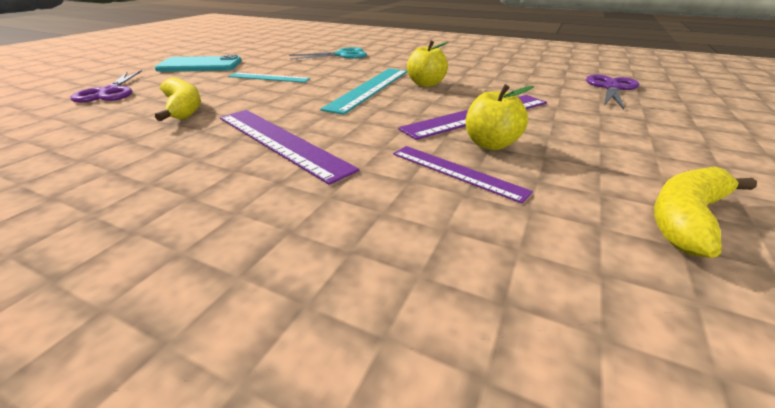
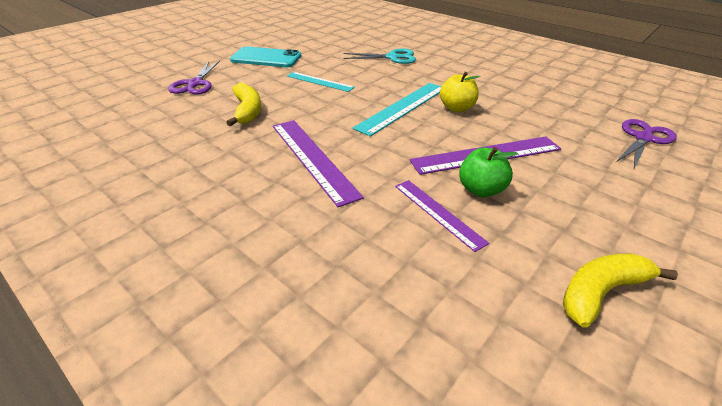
camera: 15 degrees right, 5 degrees up
(490, 144) = (480, 190): yellow apple -> green apple

